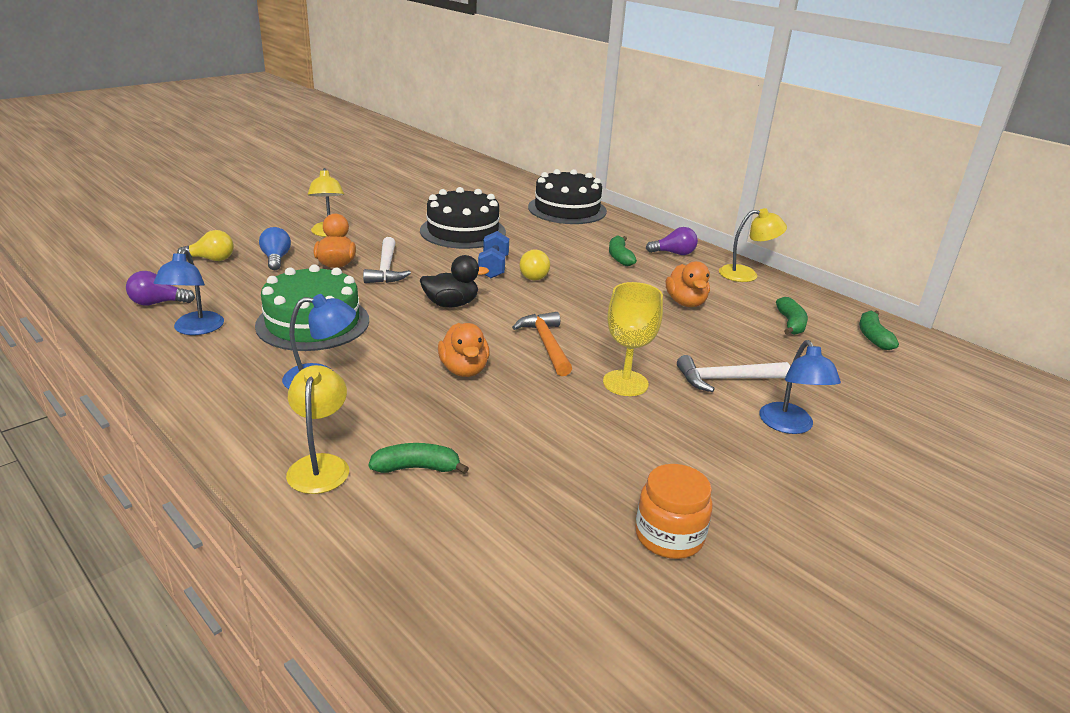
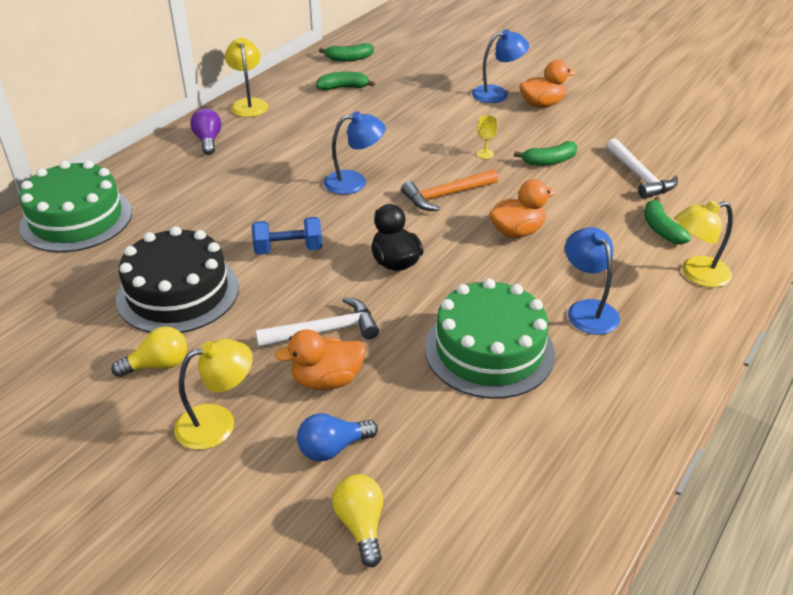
camera: 100 degrees left, 10 degrees up
(158, 303) = (521, 516): purple light bulb -> none
(195, 329) = (560, 443): blue lamp -> blue lamp (354, 182)
(532, 275) = (299, 220): yellow light bulb -> yellow light bulb (158, 365)
(567, 209) = (76, 219): black cake -> green cake
(620, 257) = (229, 171): green banana -> green banana (549, 161)
(625, 383) = (485, 154): yellow goblet -> yellow goblet, size x0.48
(669, 536) = (642, 131): orange jar -> none
(686, 303) = (326, 132): orange duck -> orange duck (542, 104)
(726, 379) = (451, 114): white hammer -> white hammer (640, 176)

